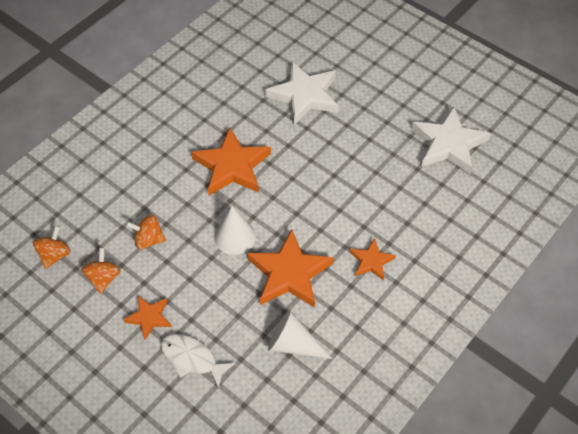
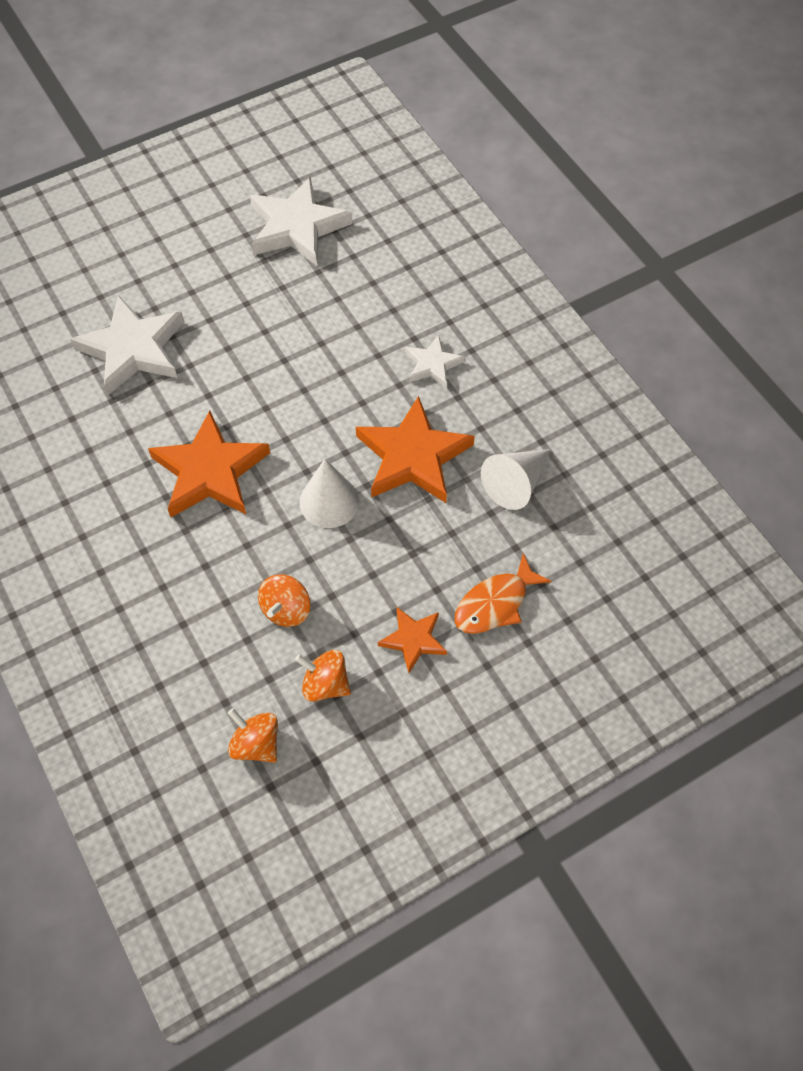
camera: 70 degrees left, 5 degrees up
(192, 359) = (495, 603): white fish -> orange fish
(371, 261) = (432, 365): orange star -> white star

